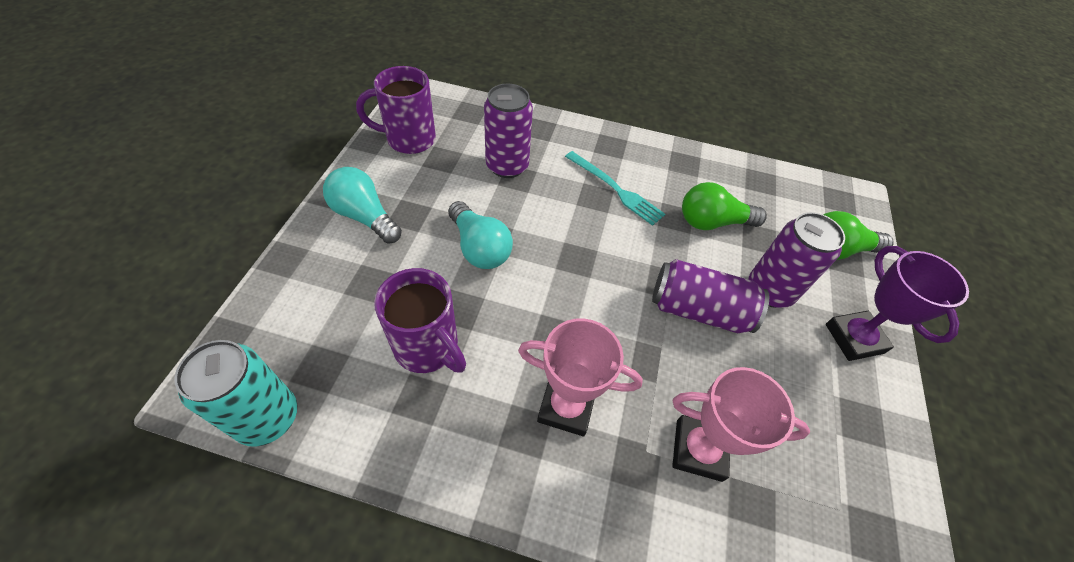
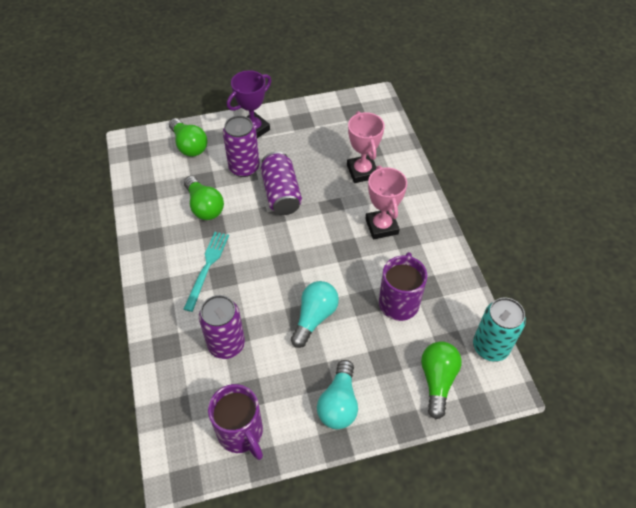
camera: 115 degrees left, 0 degrees up
(294, 319) = (437, 380): none -> green light bulb

